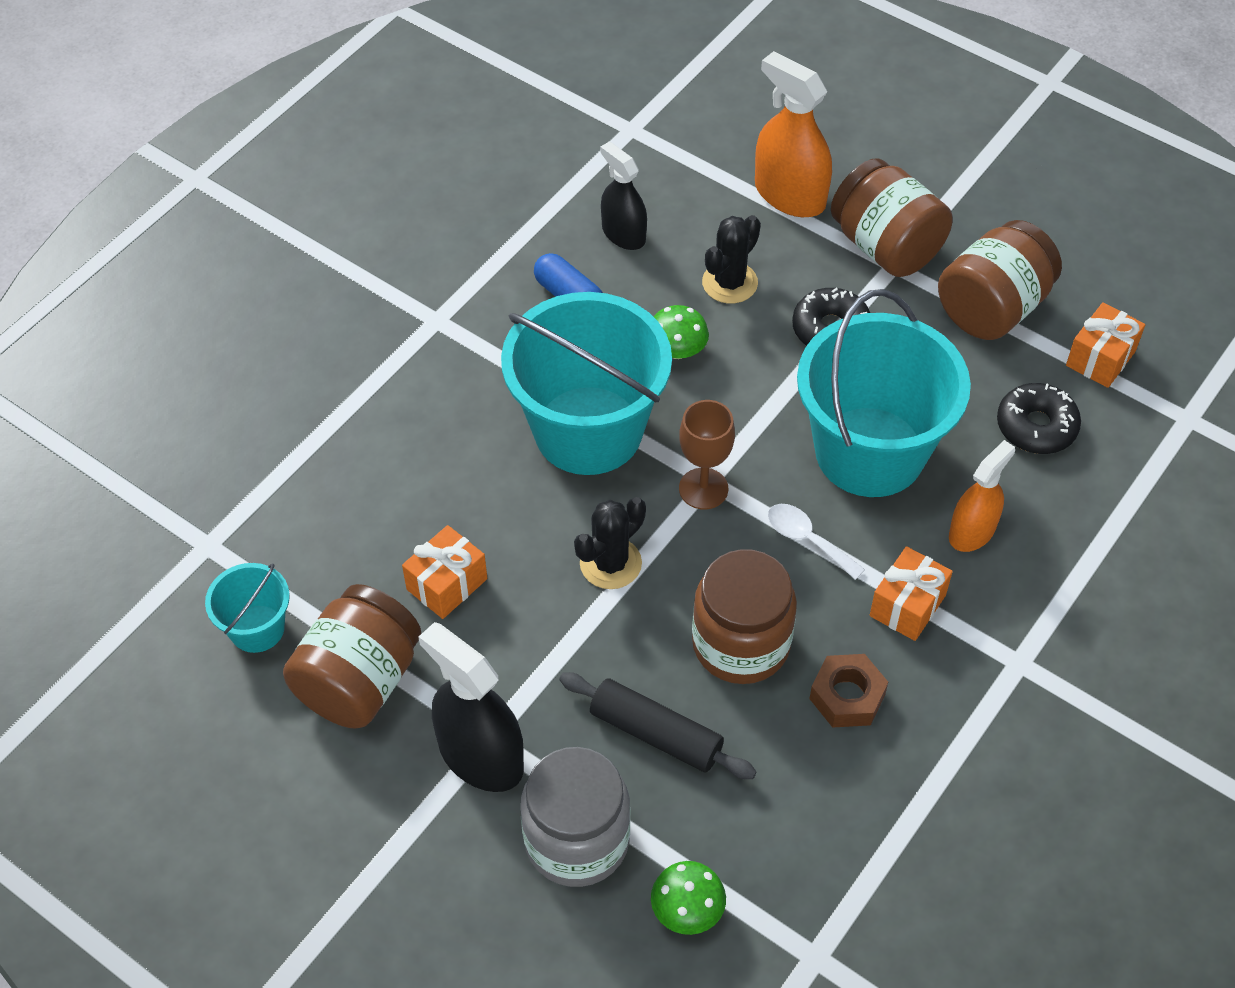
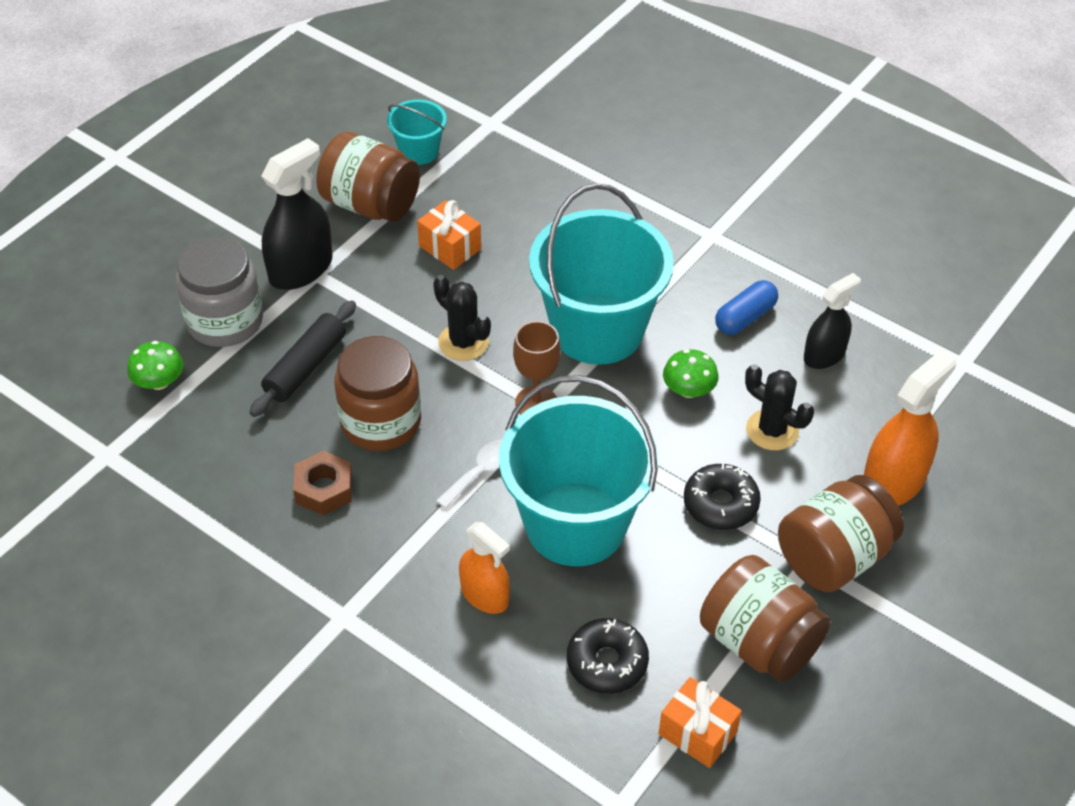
camera: 90 degrees right, 5 degrees down
(907, 605) = (408, 538): orange gift -> none

